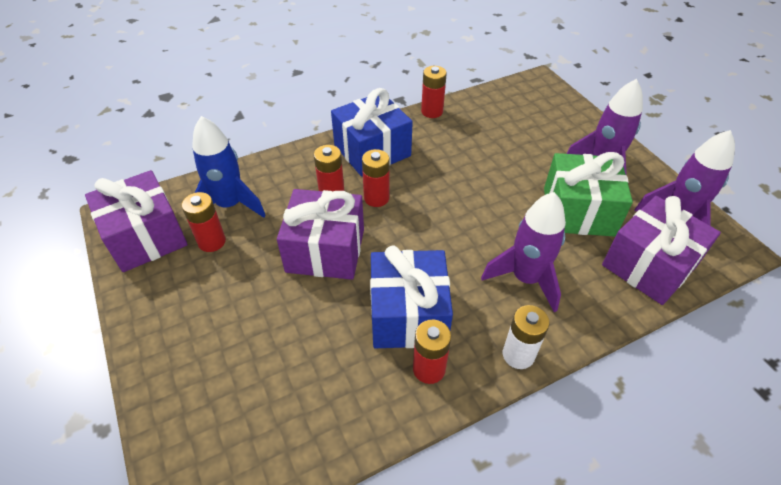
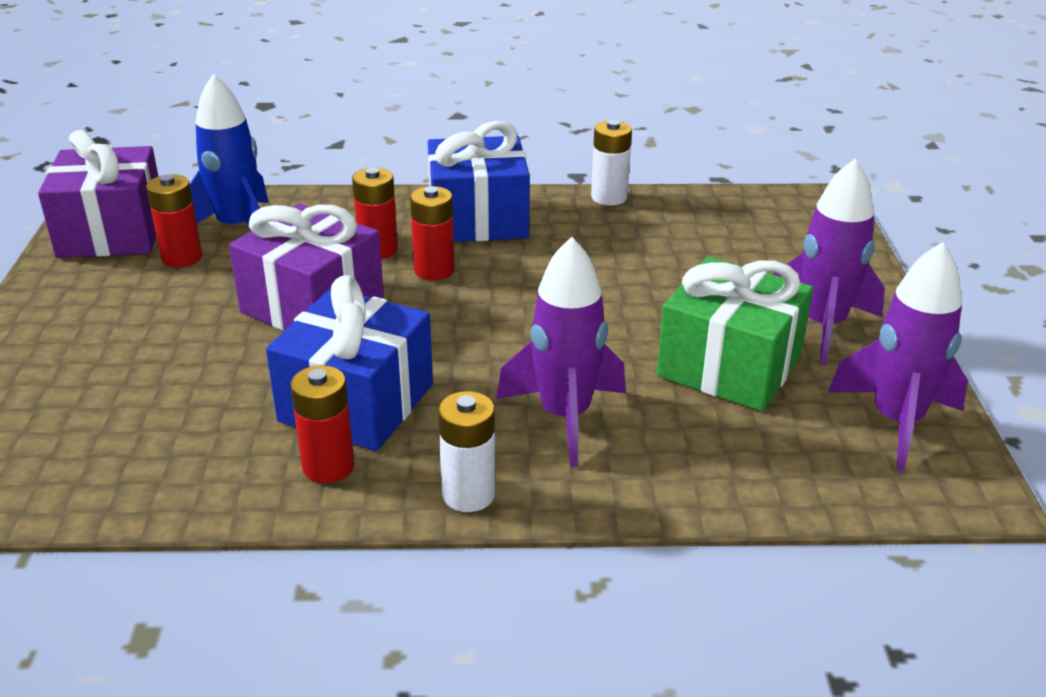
camera: 25 degrees right, 15 degrees down
(432, 111) = (609, 197): red battery -> white battery
(648, 265) = (785, 462): purple gift -> none

